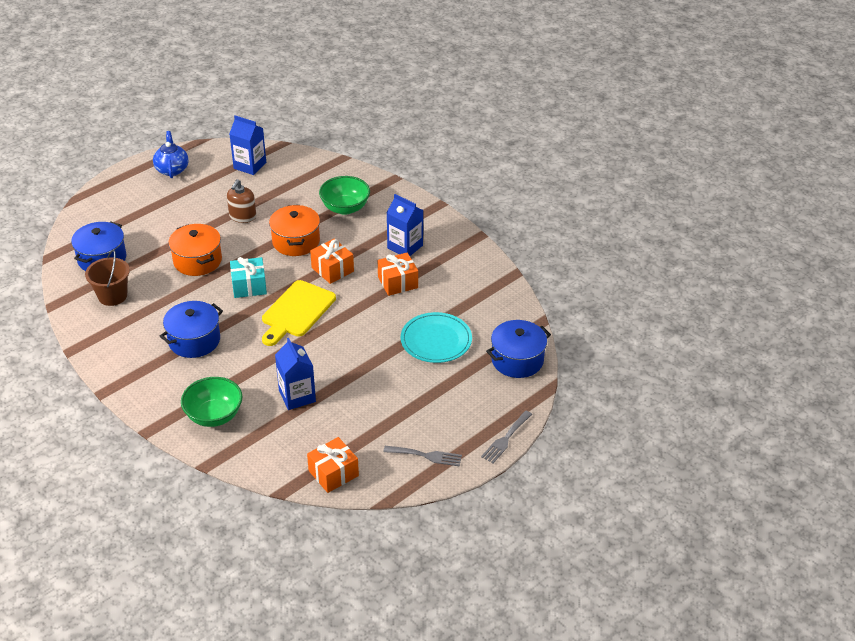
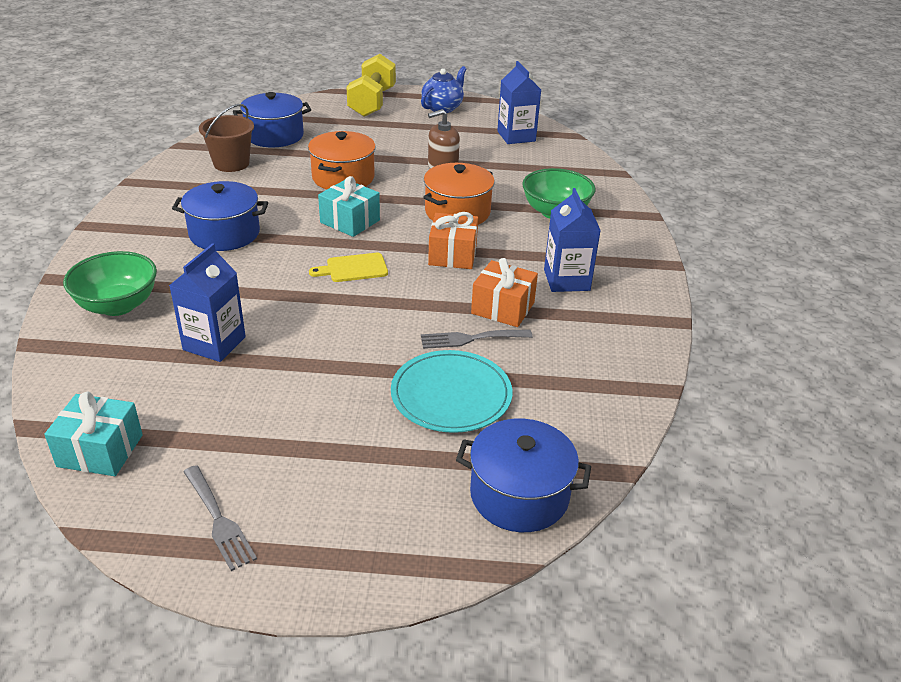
camera: 45 degrees right, 5 degrees down
(119, 192) = (372, 102): none -> yellow dumbbell
(296, 311) = (353, 268): yellow cutting board -> yellow cutting board, size x0.56
(333, 473) = (100, 451): orange gift -> turquoise gift
(506, 439) = (344, 589): grey fork -> grey fork (470, 339)

